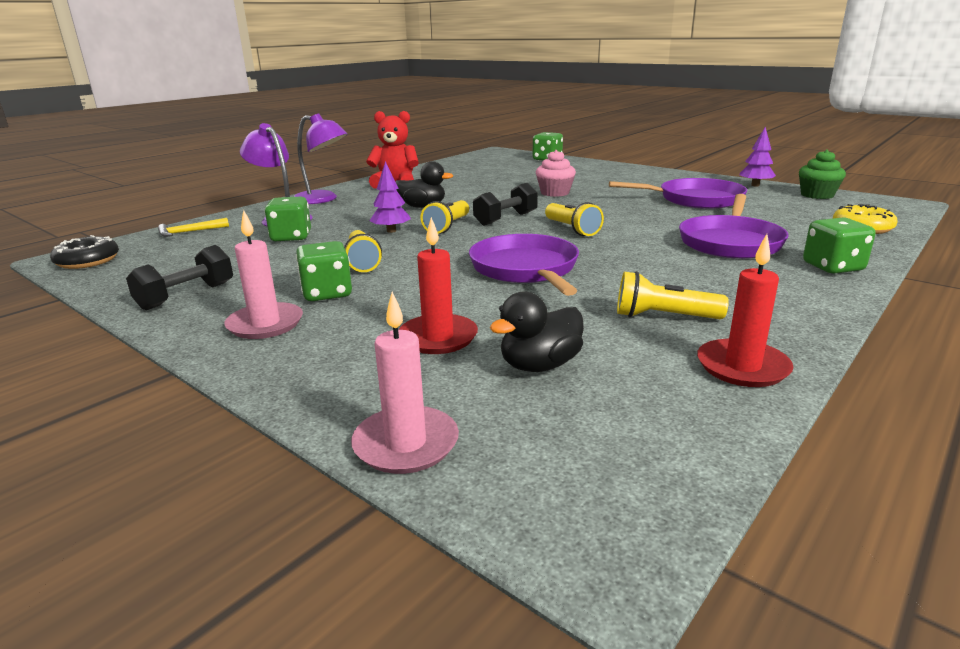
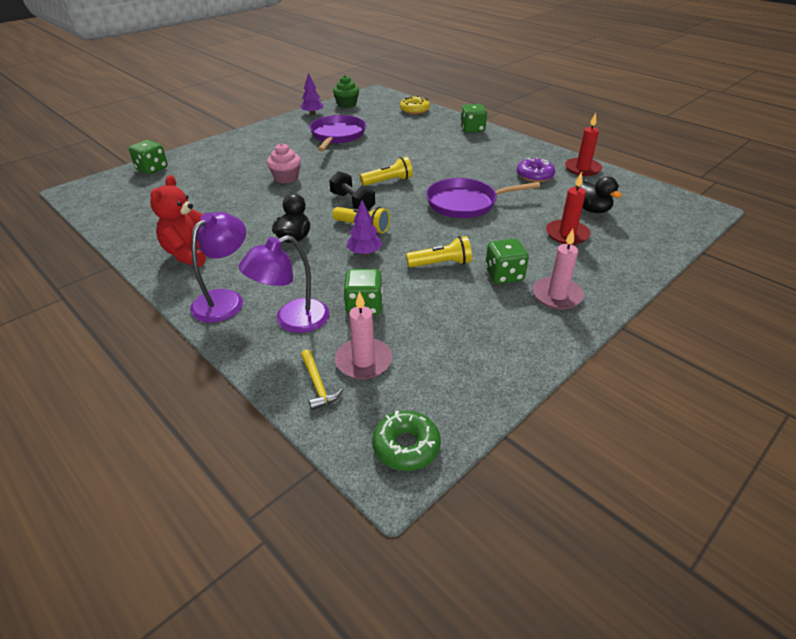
camera: 85 degrees left, 15 degrees up
(88, 261) = (406, 446): black donut -> green donut
(186, 296) = (509, 343): black dumbbell -> none
(406, 444) = (667, 243): pink candle -> pink candle (363, 361)
(663, 317) = (534, 175): yellow flashlight -> purple donut
(730, 242) = (430, 142): purple pan -> none

